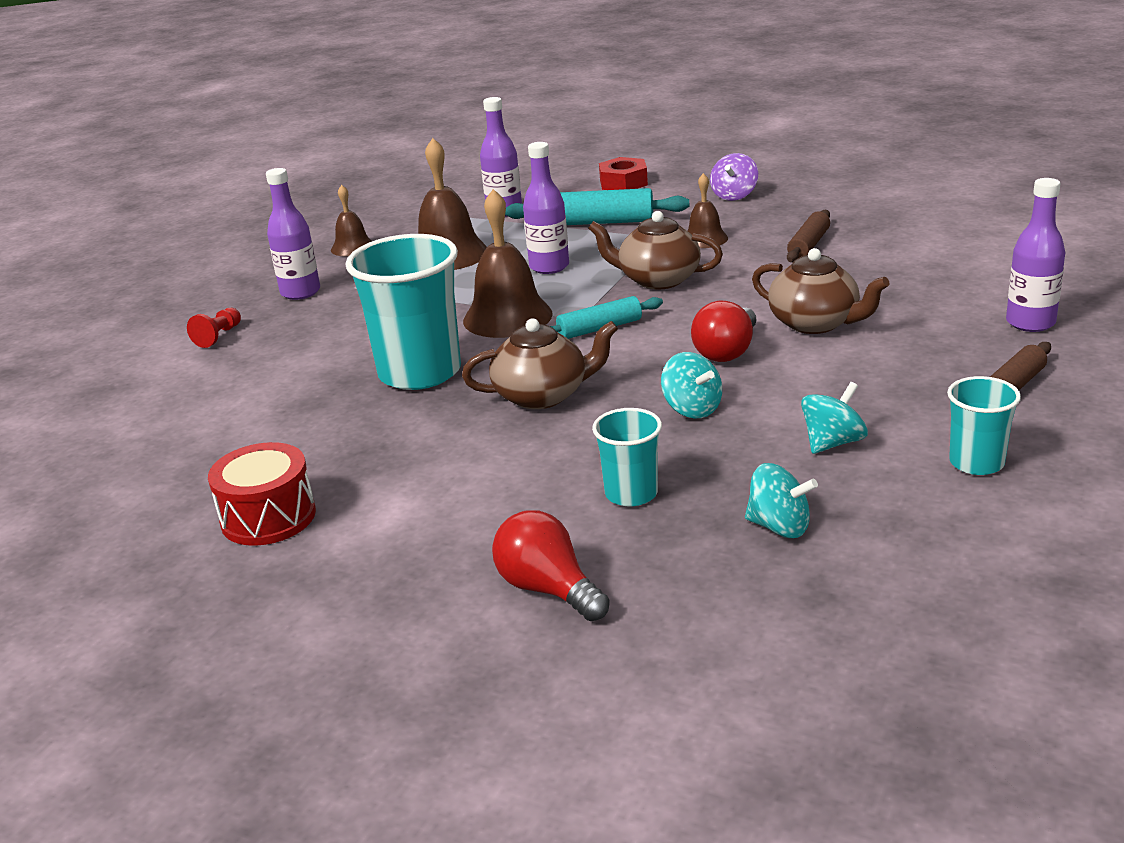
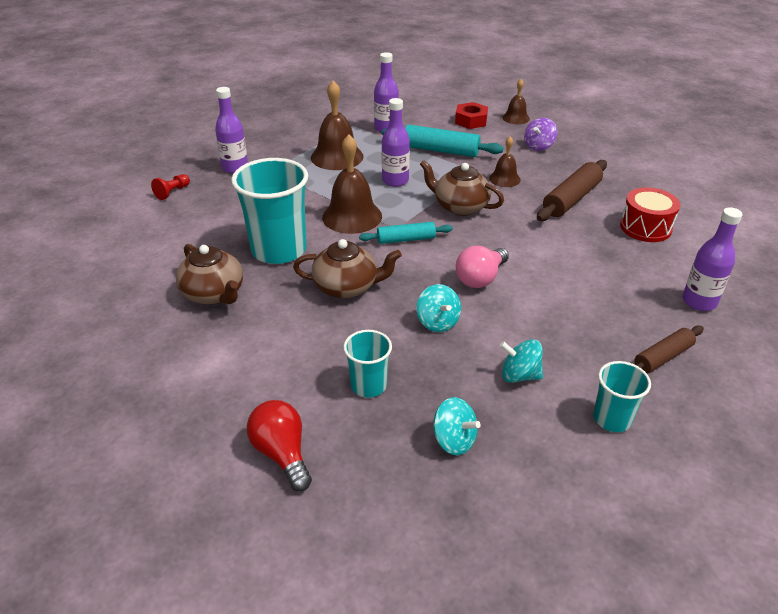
camera: 10 degrees right, 10 degrees up
(268, 517) = (139, 346): red drum -> red drum (645, 227)
(352, 247) = (281, 138): brown bell -> brown bell (516, 118)
(727, 352) = (480, 278): red light bulb -> pink light bulb
(808, 245) = (571, 199): brown rolling pin -> brown rolling pin, size x1.57
(815, 323) = (549, 267): brown teapot -> brown teapot (214, 294)
(833, 443) = (519, 375): turquoise spinning top -> turquoise spinning top turned 135 degrees counterclockwise

